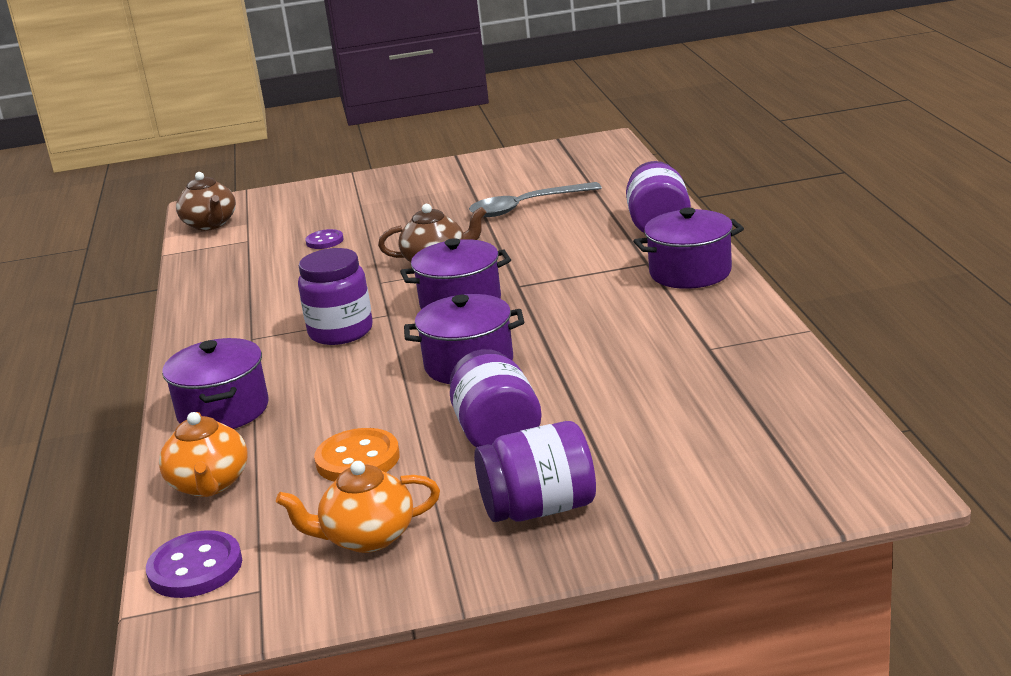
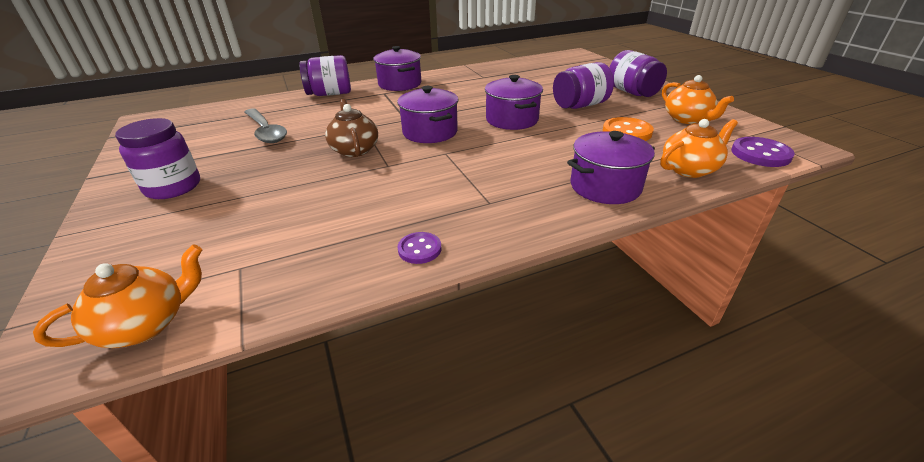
camera: 105 degrees left, 10 degrees up
(210, 224) = (146, 324): brown teapot -> orange teapot
(324, 241) = (279, 210): purple button -> purple button (419, 249)
(341, 332) = (474, 165): purple jar -> purple jar (173, 187)

